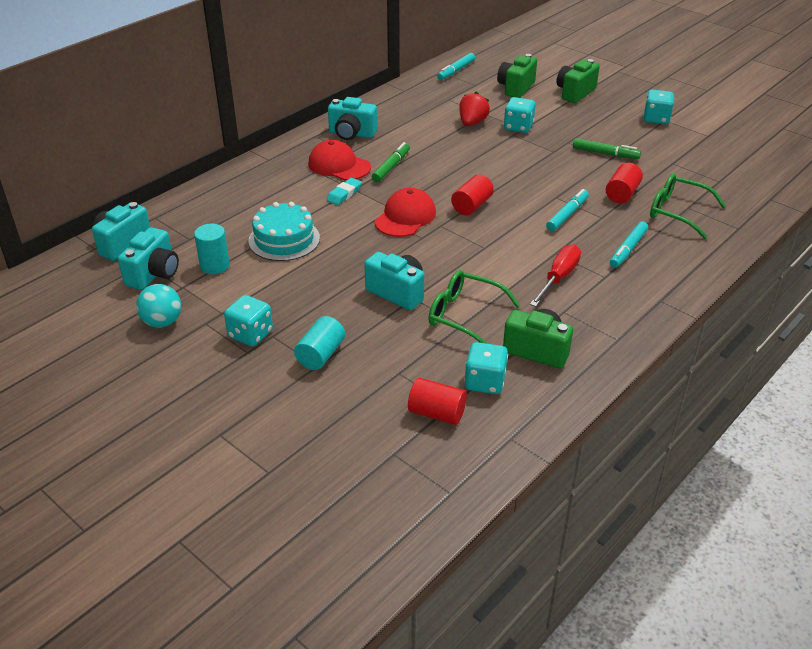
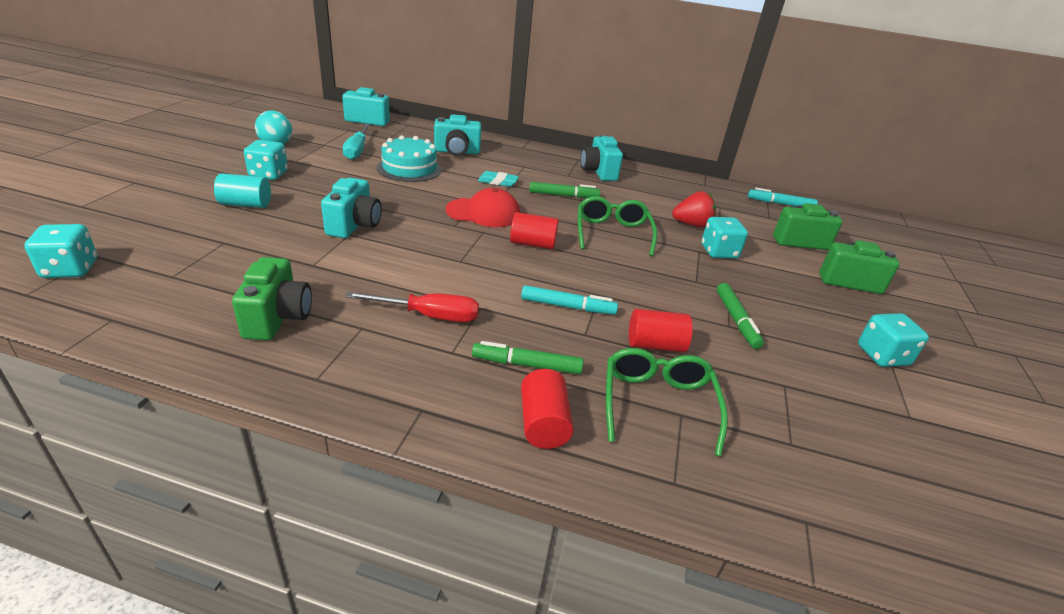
camera: 60 degrees right, 5 degrees down
(154, 274) = (336, 134): turquoise camera -> turquoise camera (457, 152)
(215, 265) = (357, 150): turquoise cylinder -> turquoise screwdriver
(339, 165) = (541, 174): red cap -> none
(436, 413) = (158, 270): red cylinder -> red cylinder (543, 424)
(464, 315) = (329, 264): green glasses -> green glasses (612, 233)
(485, 382) = (213, 291): turquoise dice -> turquoise dice (70, 269)
(627, 249) = (527, 365): turquoise marker -> green marker

